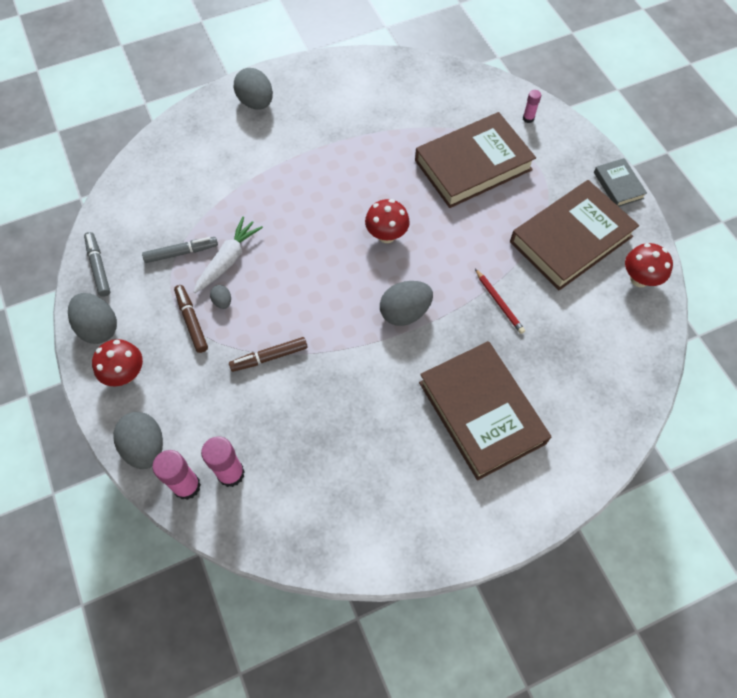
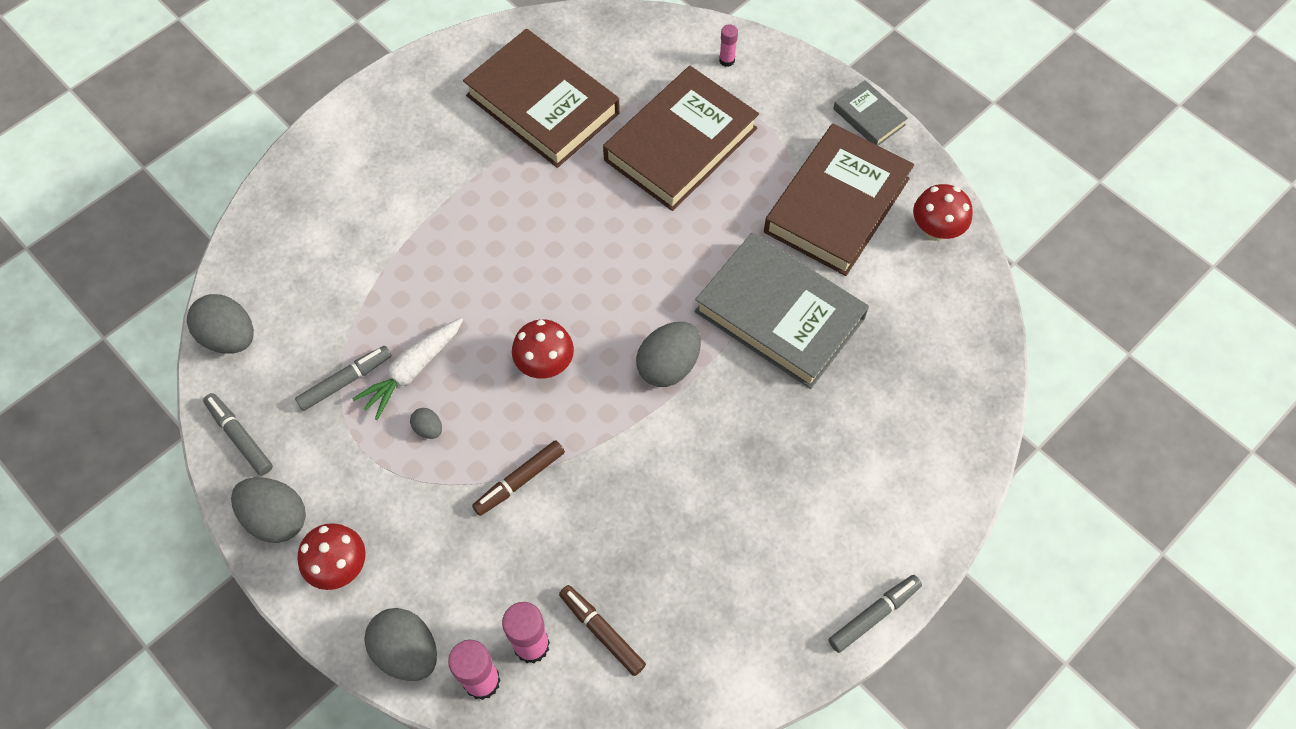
camera: 20 degrees left, 0 degrees up
(191, 321) = (398, 468): brown marker -> brown marker (602, 632)
(228, 260) = (412, 370): white carrot -> white carrot turned 150 degrees counterclockwise
(256, 102) = (360, 142): grey egg -> grey egg (229, 337)
(386, 235) = (606, 272): red mushroom -> red mushroom (545, 364)
(481, 412) = (809, 460): brown book -> brown book (542, 104)
(487, 542) = (873, 615): none -> grey marker
(499, 302) = (779, 315): red pencil -> grey book

